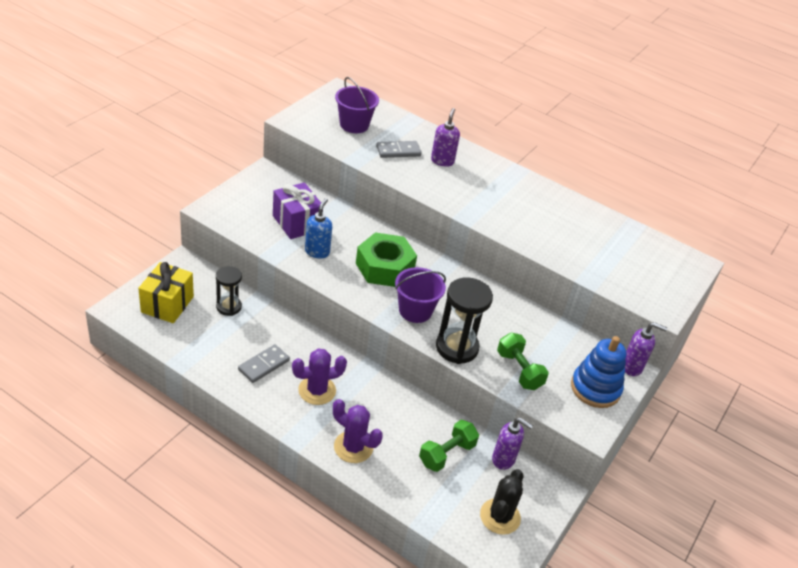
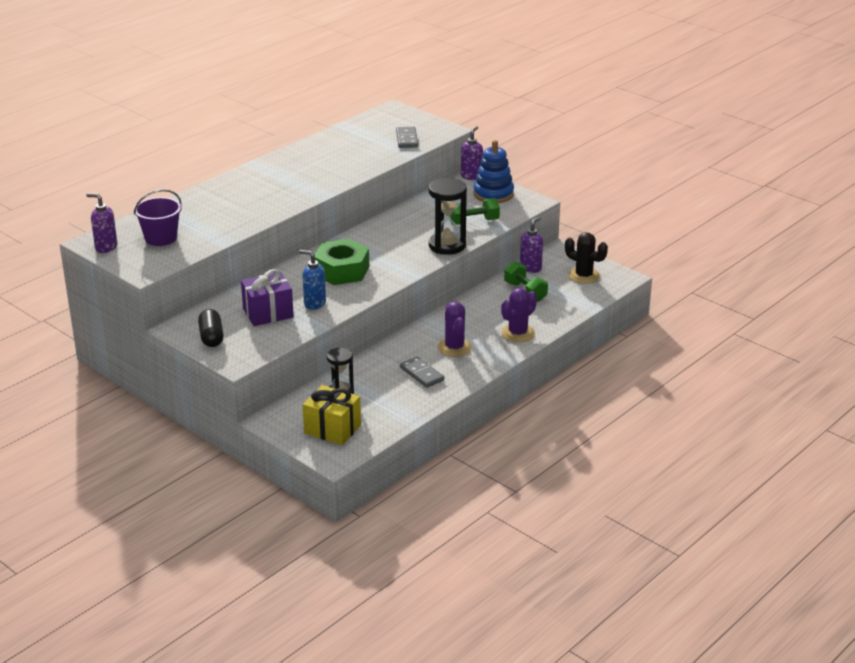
camera: 75 degrees left, 10 degrees down
(252, 192) = (211, 337): none -> black capsule
(398, 151) = (214, 218): grey domino -> grey domino (407, 139)
(415, 310) = (401, 260): purple bucket -> none
(442, 161) = (234, 198): purple soap dispenser -> purple soap dispenser (106, 247)

